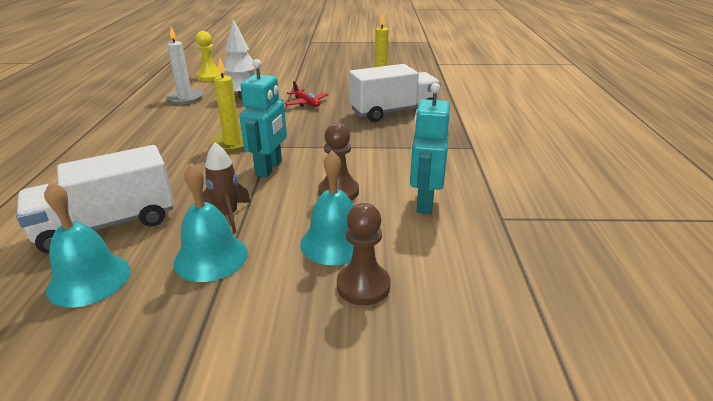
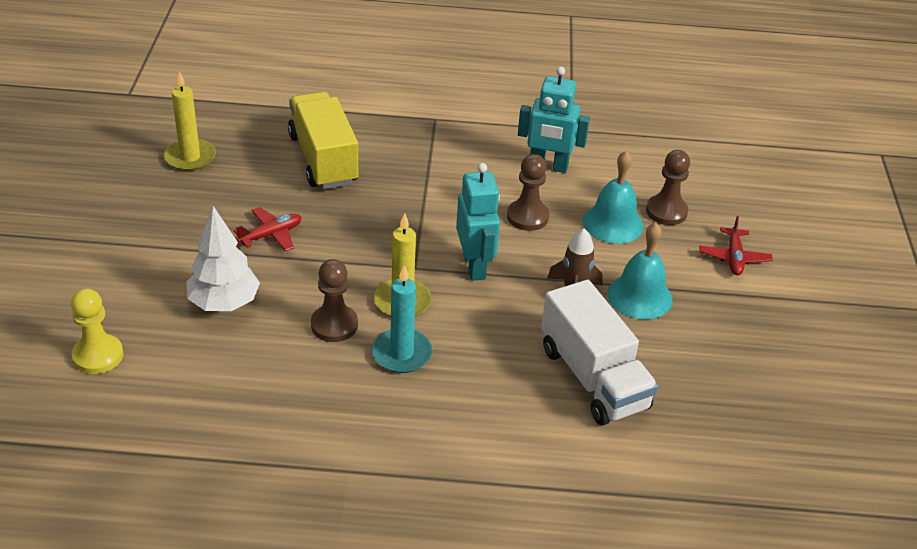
camera: 90 degrees left, 10 degrees up
(89, 279) = (677, 369): turquoise bell -> none
(178, 145) = (401, 353): none -> turquoise candle
(185, 98) = (211, 373): white candle -> none
(215, 124) = (334, 325): none -> brown pawn
(269, 168) = (475, 266): turquoise robot -> turquoise robot turned 60 degrees clockwise
(269, 348) = (734, 257): none -> red plane
(393, 112) = (323, 159): white truck -> yellow truck

